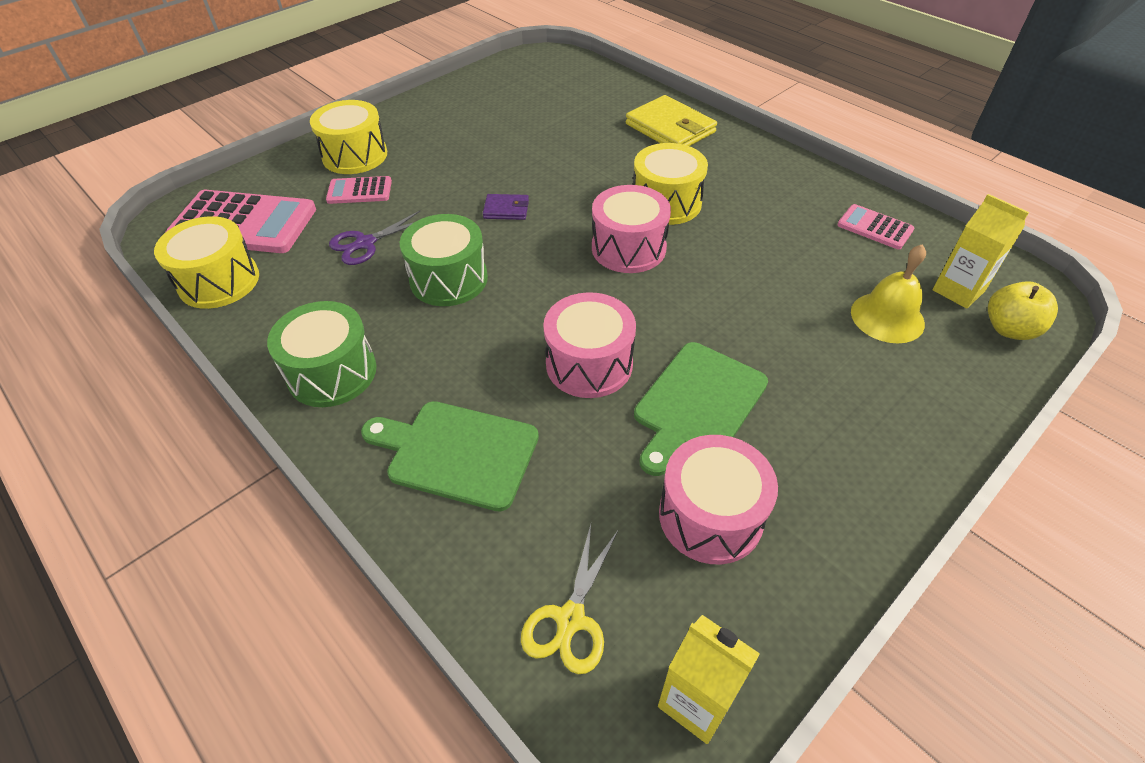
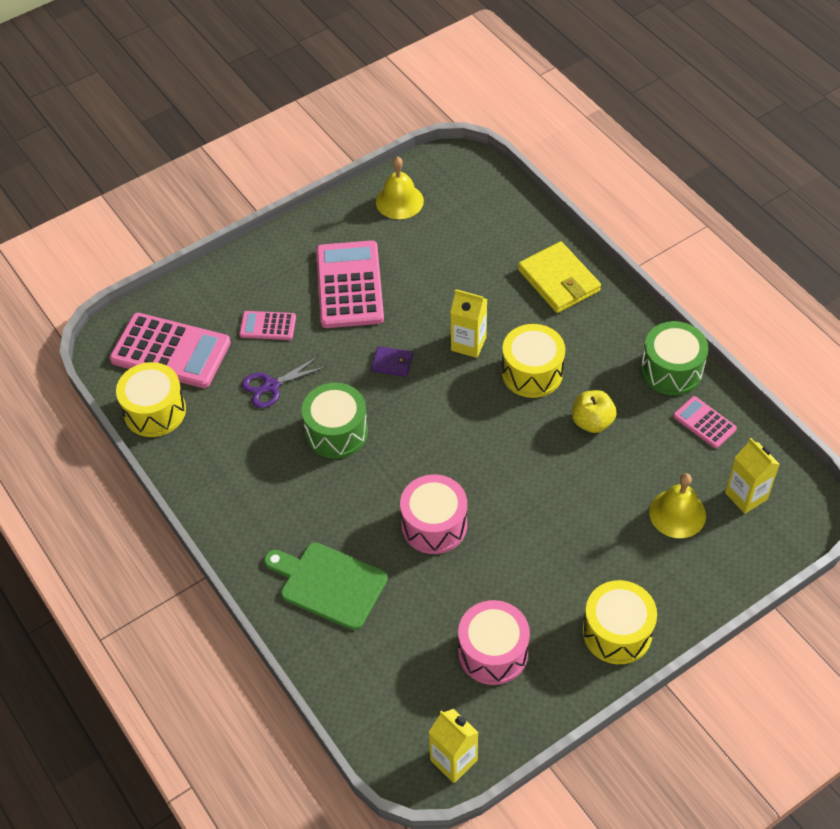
camera: 10 degrees right, 5 degrees up
(332, 372) = (243, 507): green drum -> green drum (671, 370)
(355, 155) = (264, 281): yellow drum -> yellow drum (617, 632)
(449, 150) = (349, 285): none -> pink calculator
(492, 86) = (399, 201): none -> yellow bell
(570, 619) = (388, 704): yellow scissors -> none
(589, 185) = (468, 344): none -> yellow carton
(628, 248) = (488, 418): pink drum -> none
(697, 404) = (506, 569): green cutting board -> none
(1009, 329) = (769, 537): yellow apple -> yellow apple (592, 422)

